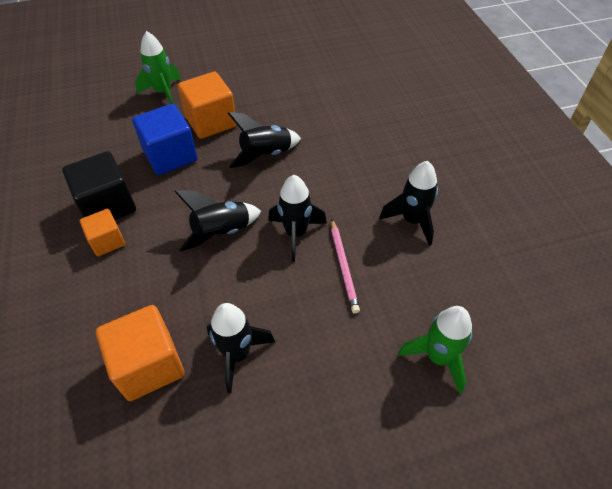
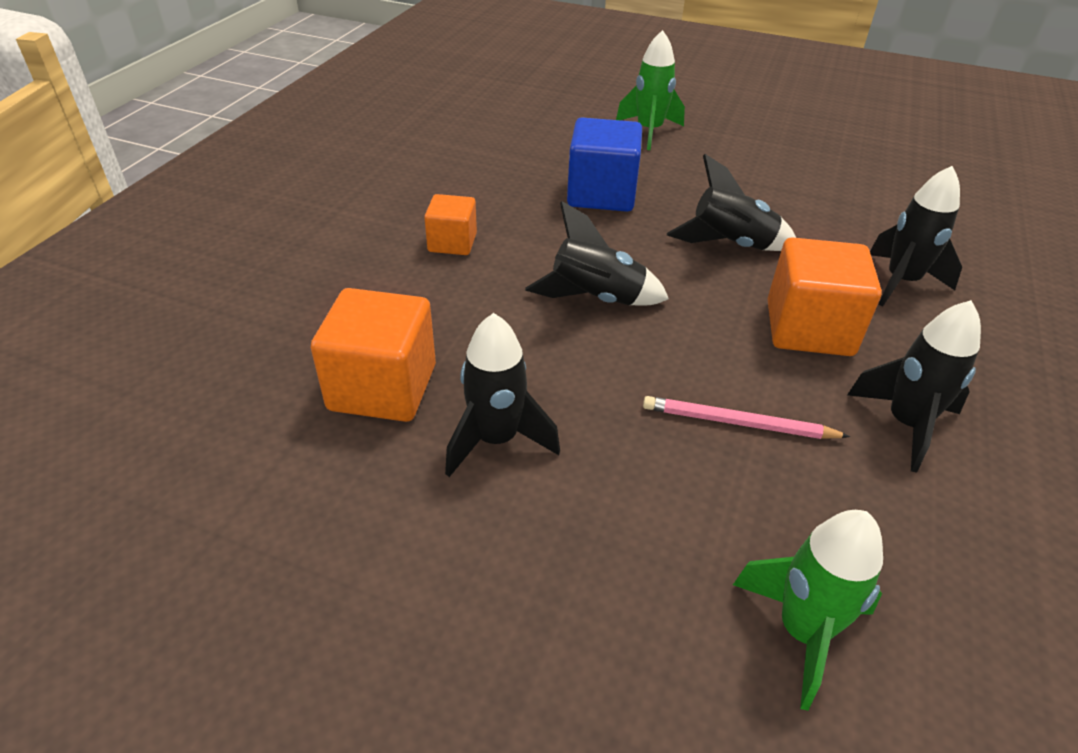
camera: 35 degrees right, 10 degrees down
(108, 205) = (484, 210): black cube -> none
(211, 122) = (684, 181): orange cube -> orange cube (809, 328)
(296, 234) = (698, 349): black rocket -> black rocket (901, 282)
(344, 267) = (738, 423): pink pencil -> pink pencil turned 75 degrees clockwise

